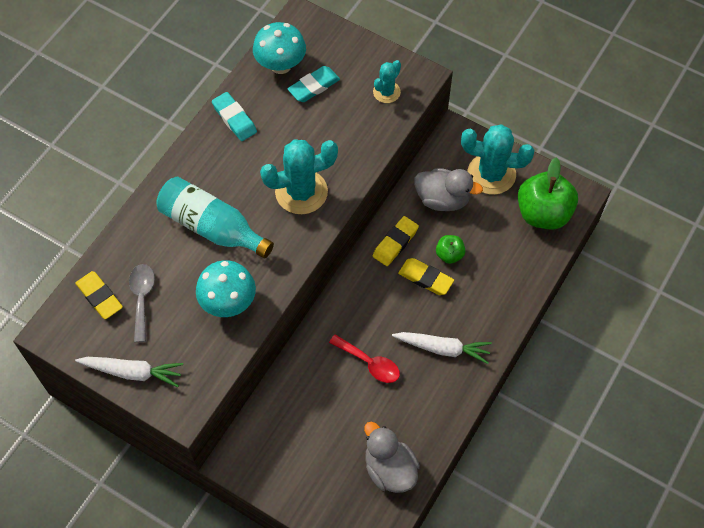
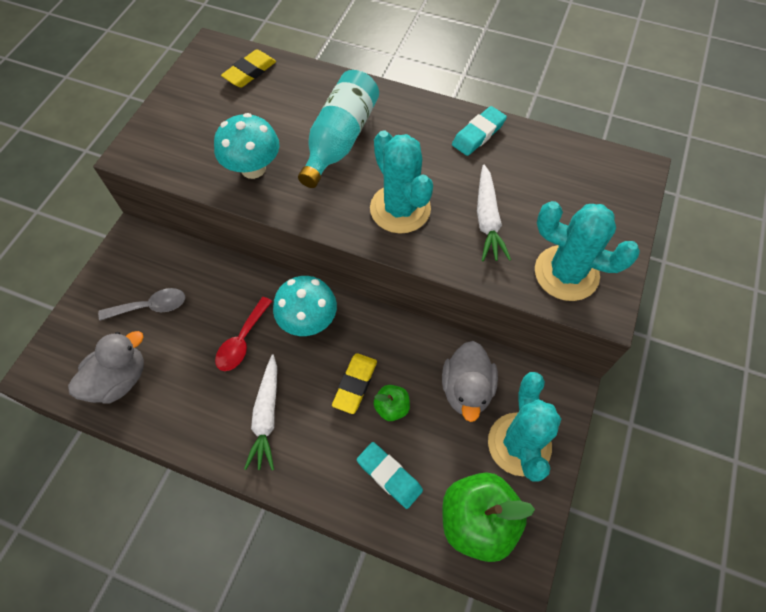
camera: 80 degrees right, 0 degrees up
(132, 372) = (172, 110): white carrot -> white carrot (487, 220)
(142, 298) = (251, 102): grey spoon -> grey spoon (151, 306)
(280, 65) = (564, 162): turquoise mushroom -> turquoise mushroom (308, 321)
(314, 86) = (546, 197): turquoise eraser -> turquoise eraser (389, 476)
(386, 92) = (566, 273): turquoise cactus -> turquoise cactus, size x1.82
(395, 243) = (395, 345): yellow eraser -> none

